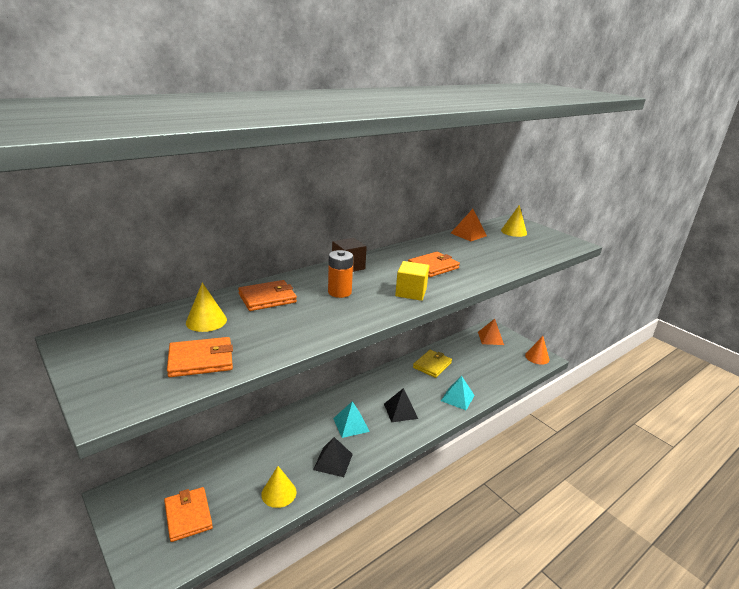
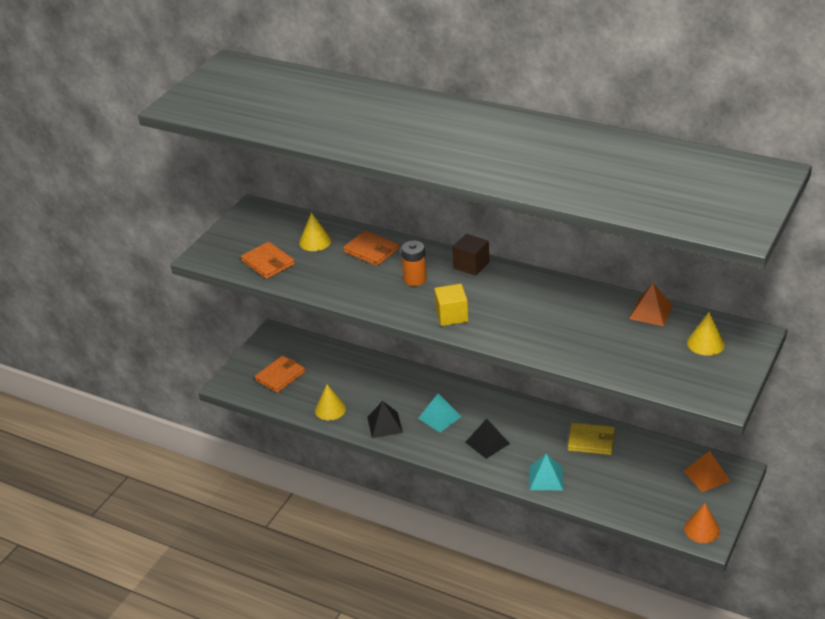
camera: 70 degrees right, 10 degrees up
(433, 267) = (524, 312): orange wallet -> none

